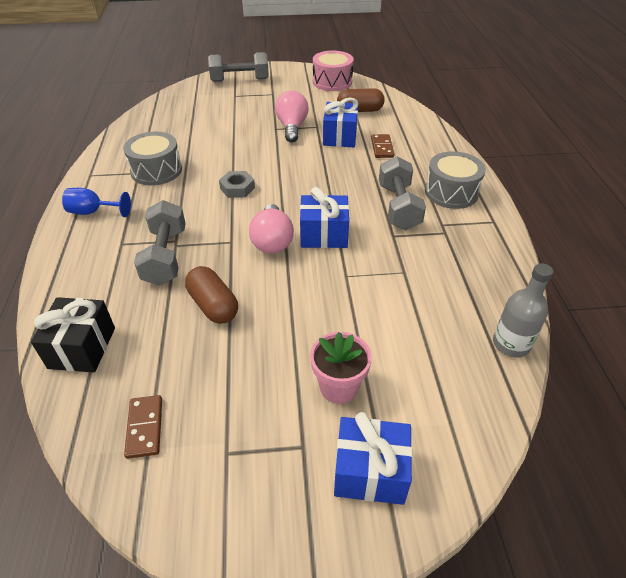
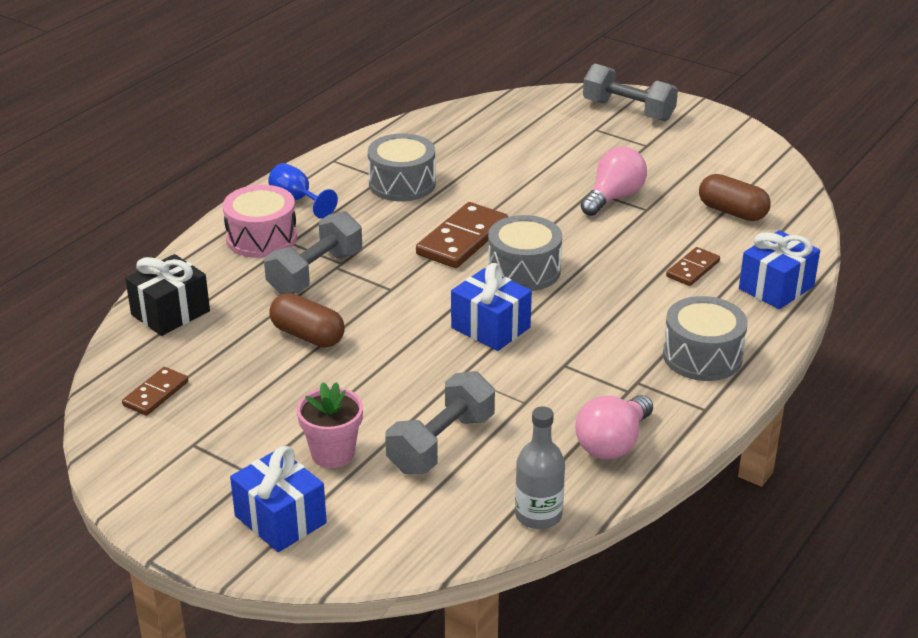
camera: 40 degrees right, 10 degrees down
(213, 305) = (307, 335): brown capsule -> brown capsule turned 60 degrees counterclockwise
(237, 188) = (462, 239): grey nut -> brown domino
(272, 241) = (430, 308): pink light bulb -> pink light bulb (612, 443)
(297, 190) = (524, 270): none -> grey drum
(332, 82) = (750, 159): pink drum -> pink drum (261, 238)
(340, 137) = (657, 234): blue gift -> blue gift (776, 287)
(398, 207) = (613, 341): grey dumbbell -> grey dumbbell (441, 443)

